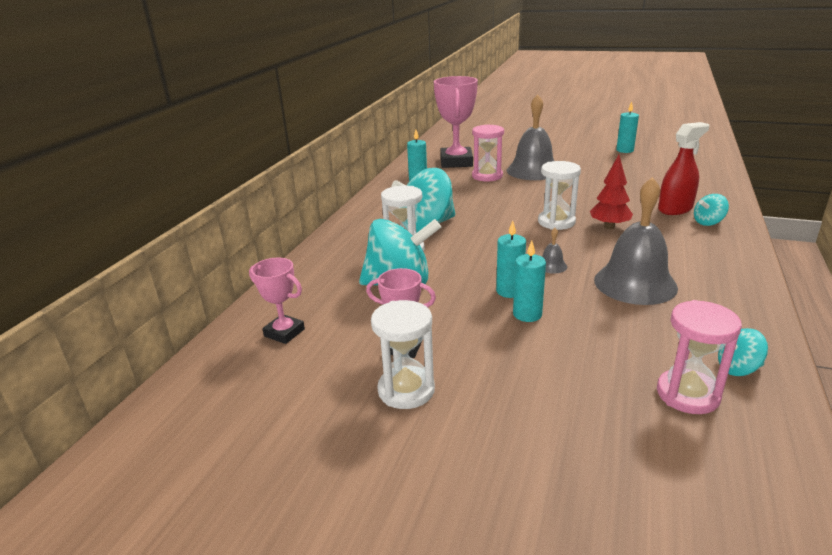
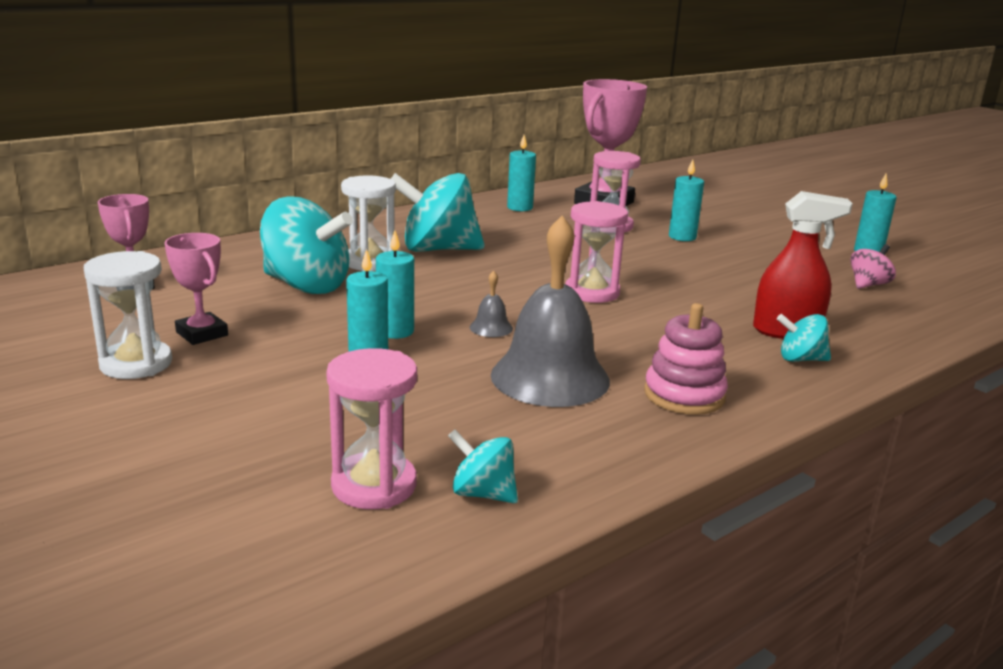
camera: 30 degrees right, 5 degrees down
(533, 170) = (682, 237): grey bell -> turquoise candle
(556, 222) = (592, 292): white hourglass -> pink hourglass
(609, 226) = (648, 318): red tree -> none
(657, 169) = (868, 285): none -> pink spinning top
(705, 265) = (684, 395): none -> pink stacking toy

